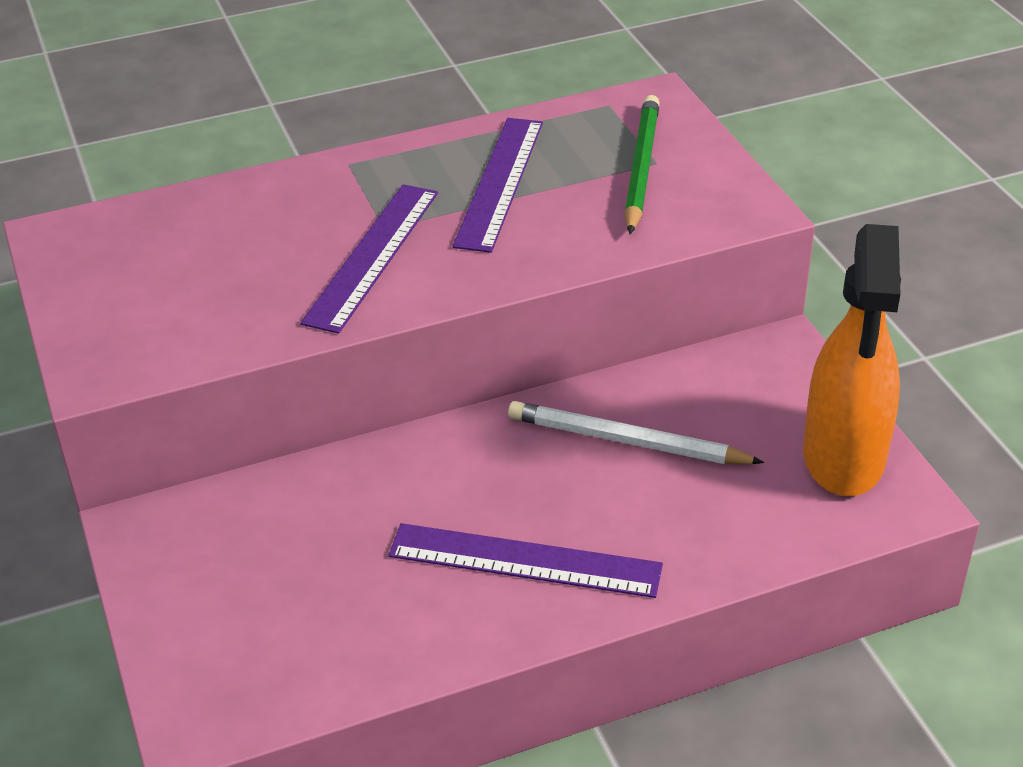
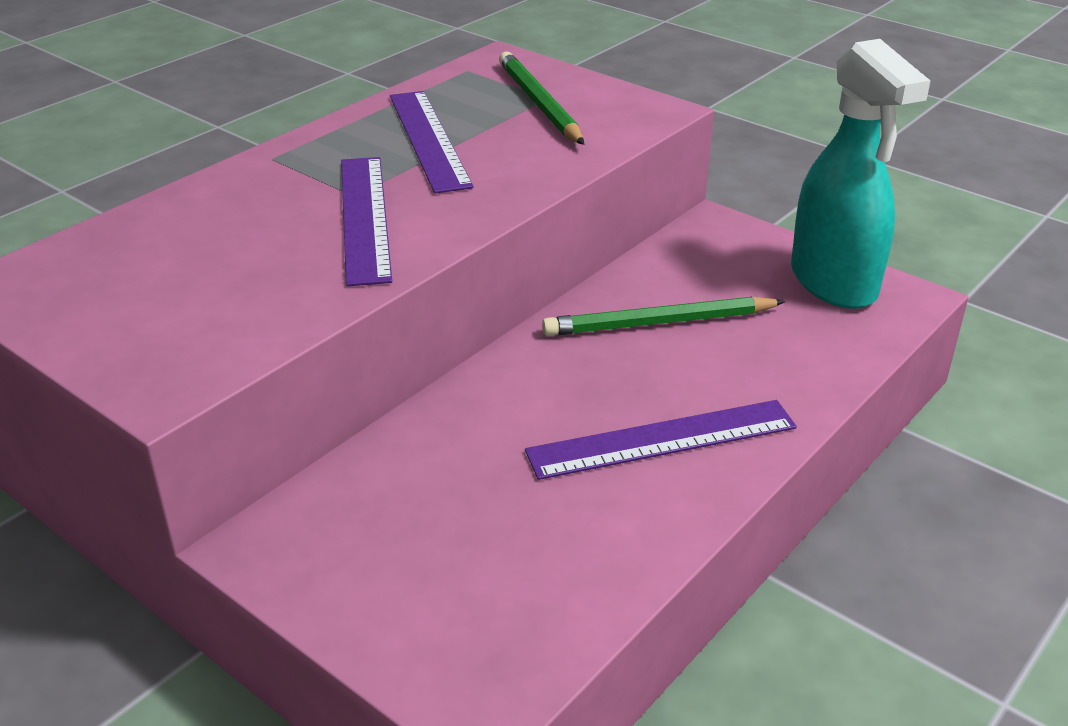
camera: 30 degrees left, 5 degrees down
(627, 441) = (659, 323): white pencil -> green pencil
(843, 458) = (834, 283): orange spray bottle -> turquoise spray bottle

